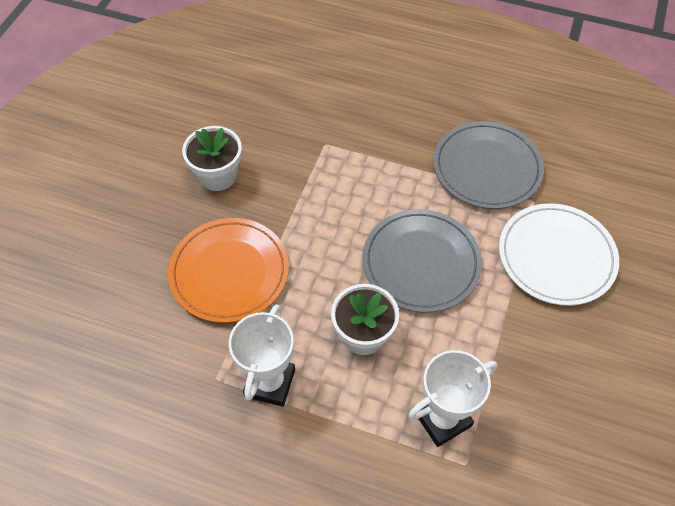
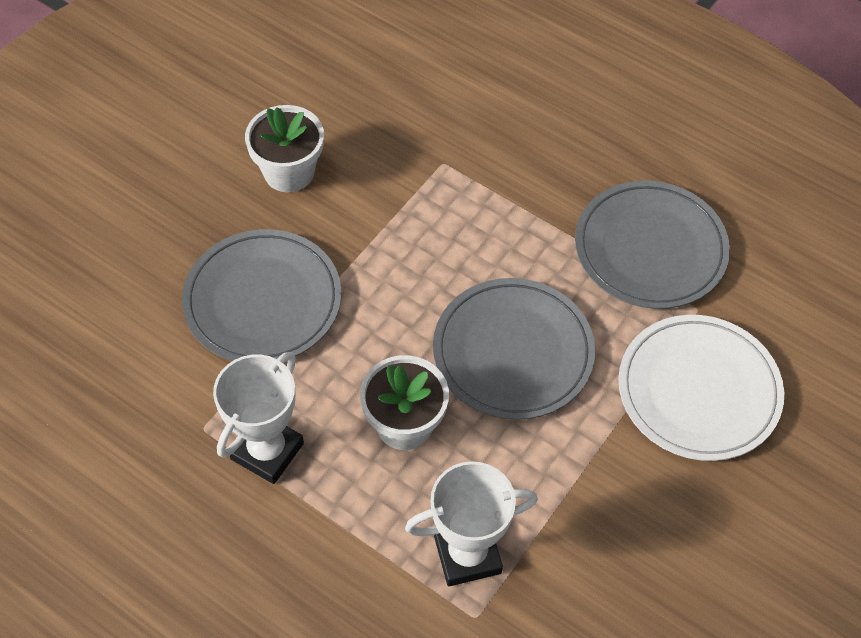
camera: 15 degrees right, 0 degrees up
(229, 272) = (263, 300): orange plate -> grey plate

